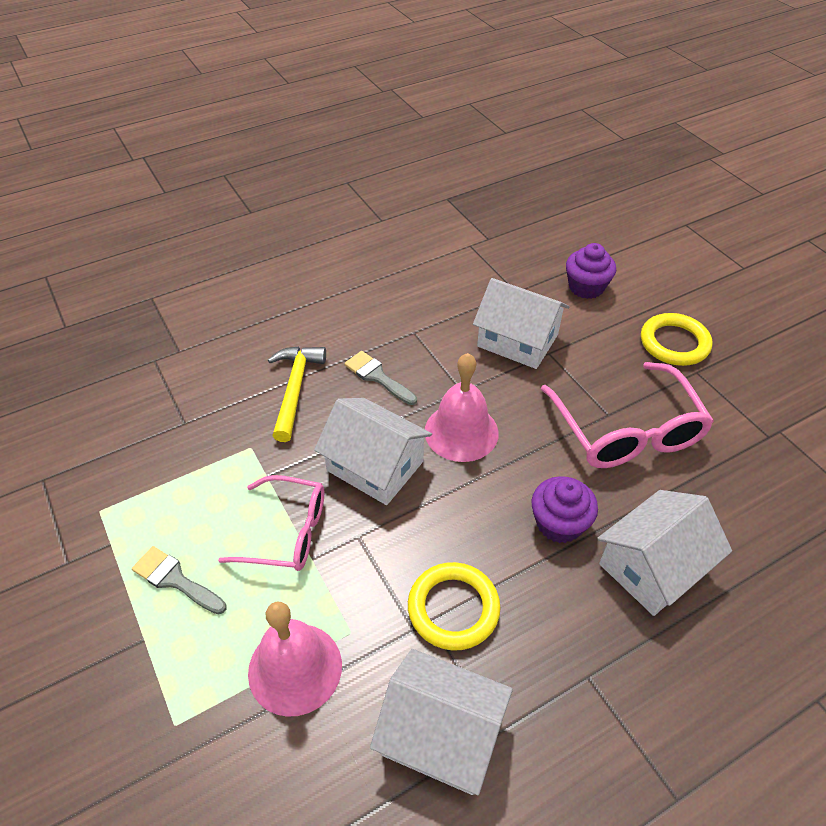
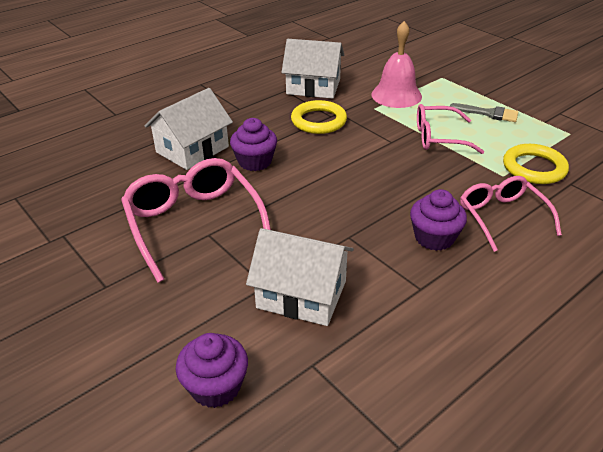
camera: 170 degrees right, 10 degrees down
(295, 389) = (502, 217): yellow hammer -> pink glasses
(375, 466) = (400, 176): white house -> none
(377, 377) = (434, 238): grey brush -> purple cupcake
(461, 432) = (339, 205): pink bell -> none
(674, 343) = (118, 316): yellow ring -> yellow ring (534, 168)

